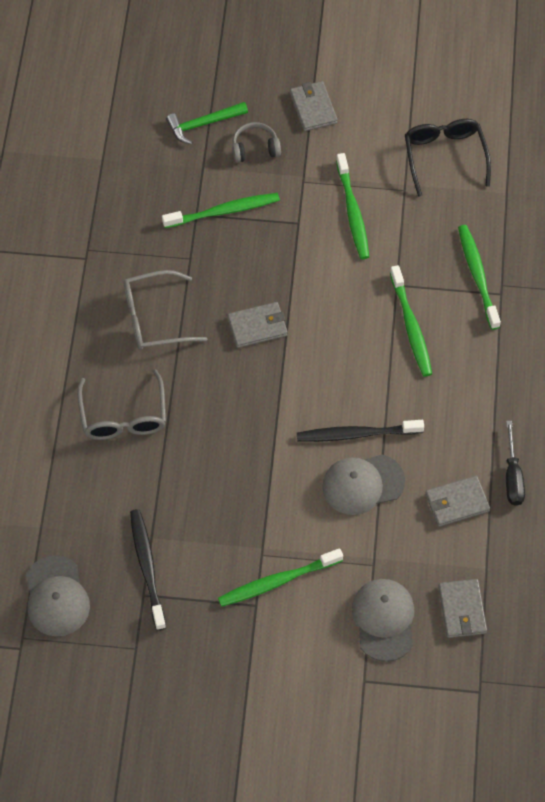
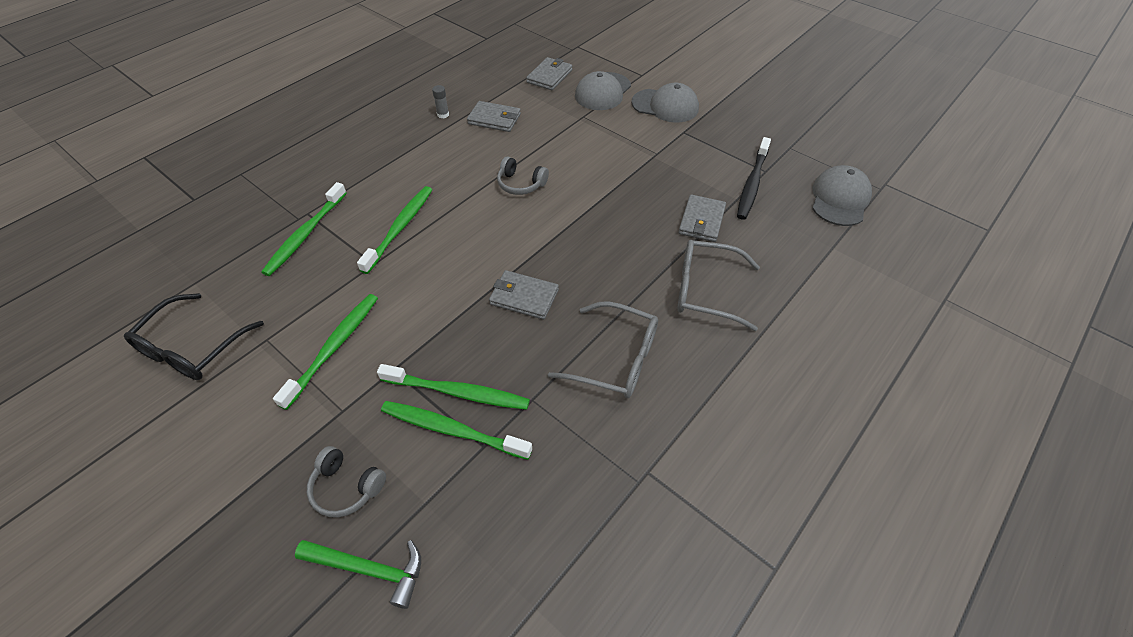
camera: 145 degrees left, 10 degrees down
(123, 416) = (706, 290): grey glasses -> grey glasses turned 105 degrees counterclockwise
(277, 581) = (658, 136): green toothbrush -> green toothbrush (458, 392)
(313, 108) = (232, 497): grey wallet -> grey wallet (701, 221)
(356, 434) = (521, 184): black toothbrush -> grey headphones
(362, 484) = (547, 156): grey cap -> grey cap (665, 106)
(512, 476) = (443, 115): black screwdriver -> grey glue stick

